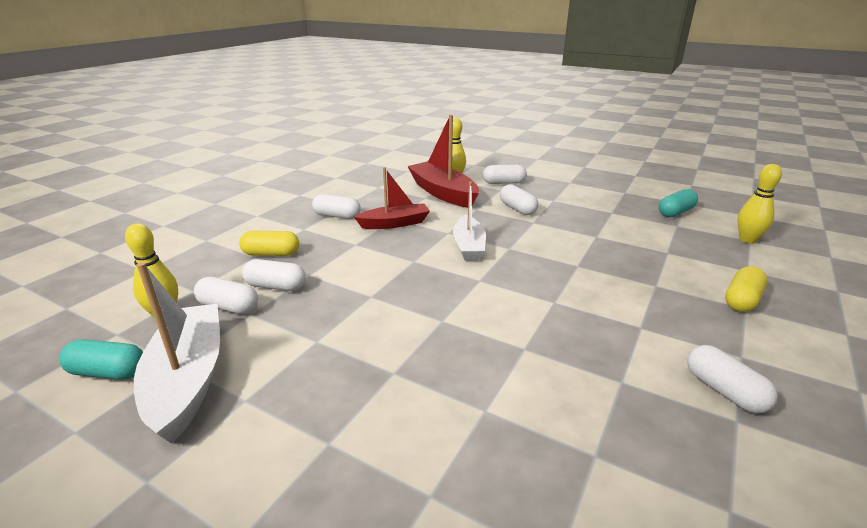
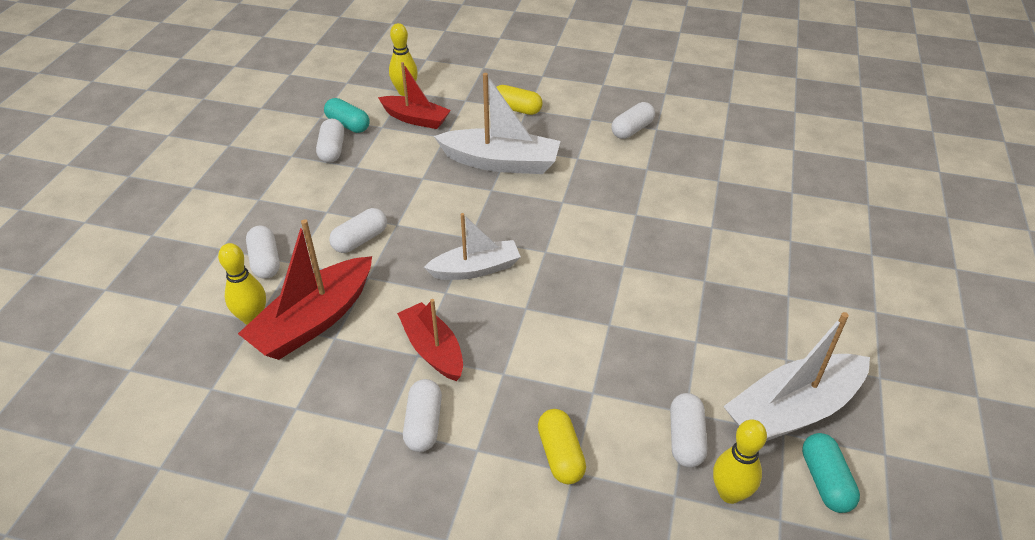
camera: 105 degrees left, 15 degrees up
(276, 286) = (629, 413): white capsule -> white capsule (332, 150)
(625, 276) = (501, 162): none -> white boat
(696, 241) = (415, 119): none -> red boat

